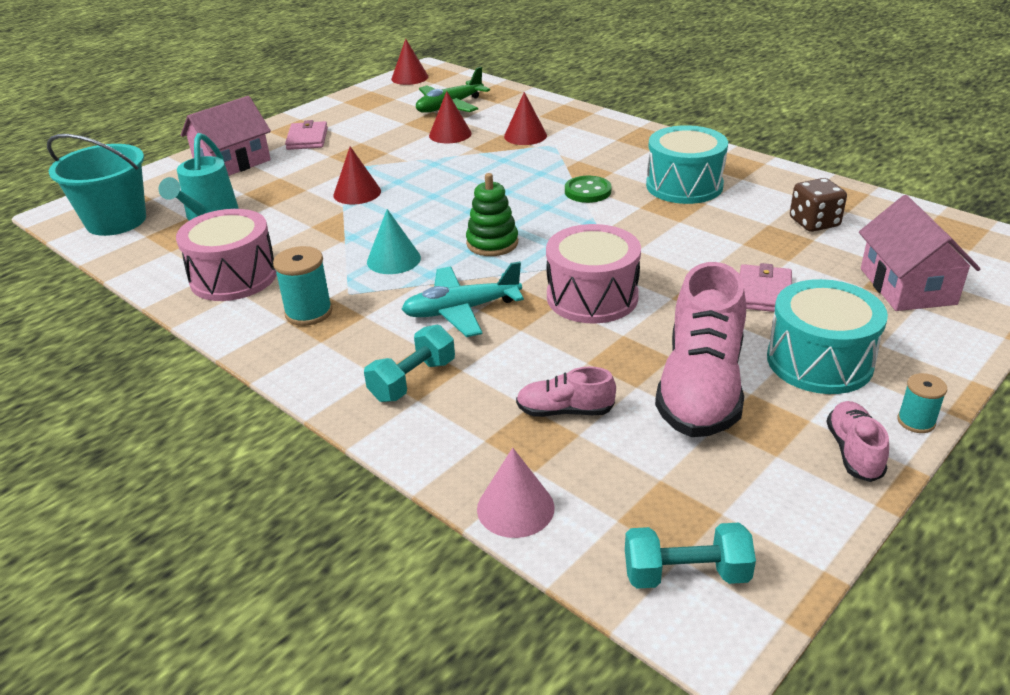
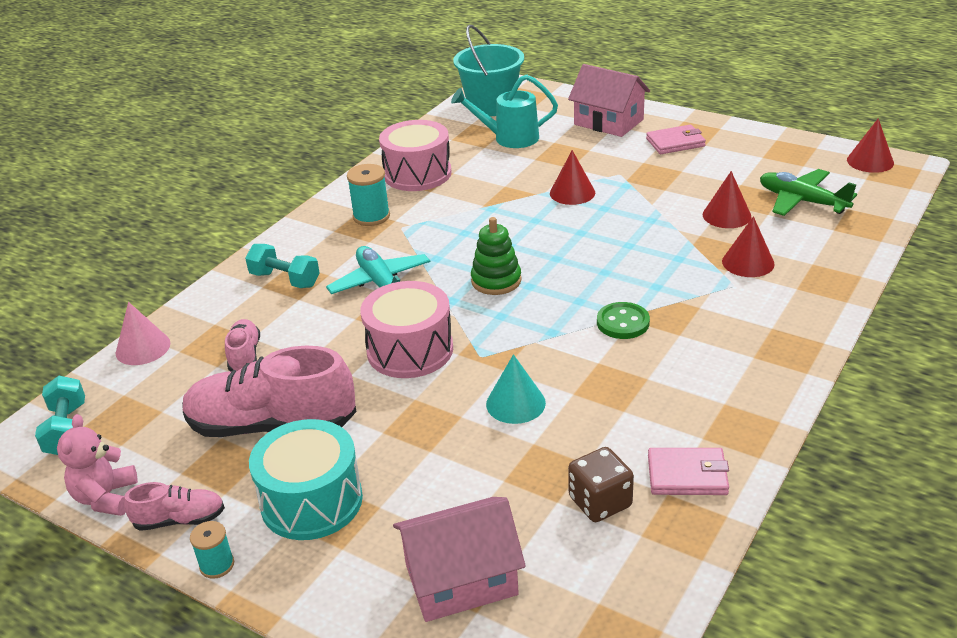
camera: 80 degrees right, 0 degrees up
(393, 259) = (456, 236): turquoise cone -> turquoise cone (515, 403)
(684, 185) = (663, 391): turquoise drum -> none
(764, 292) = (432, 461): pink wallet -> pink wallet (687, 475)
(821, 518) = (106, 497): none -> pink teddy bear

